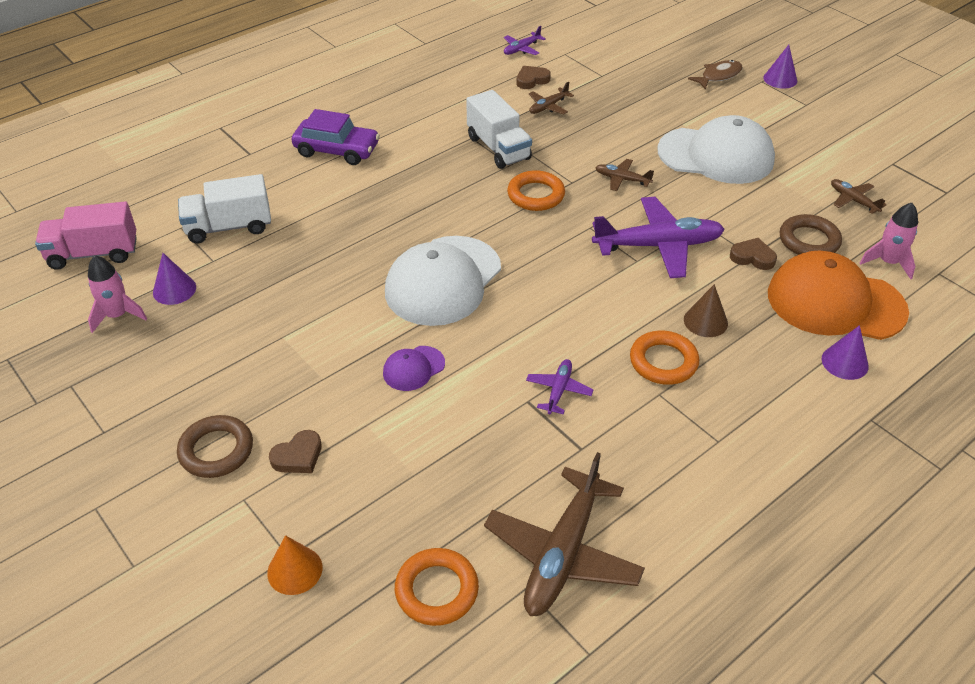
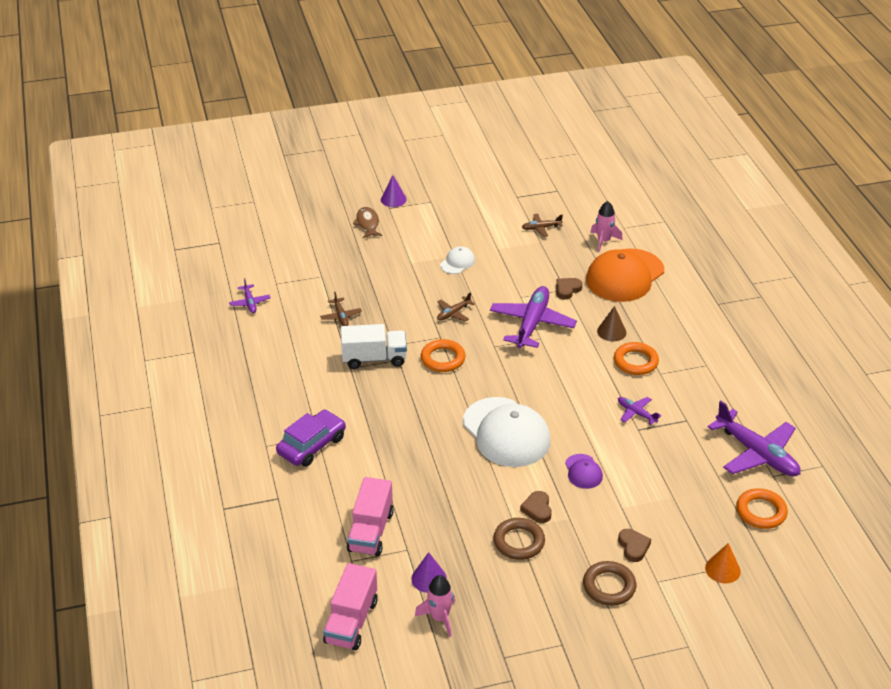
camera: 65 degrees left, 5 degrees down
(229, 227) = (371, 531): white truck -> pink truck
(532, 80) = (298, 312): brown heart -> brown heart (537, 509)
(562, 553) = (757, 453): brown plane -> purple plane
(716, 155) = (457, 262): white cap -> white cap, size x0.45
(809, 241) = (566, 261): brown ring -> brown ring (519, 542)
(844, 362) = (673, 294): purple cone -> none

